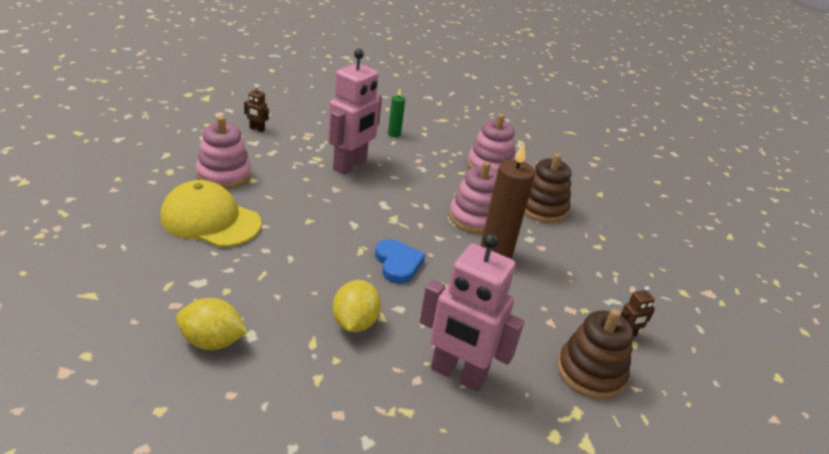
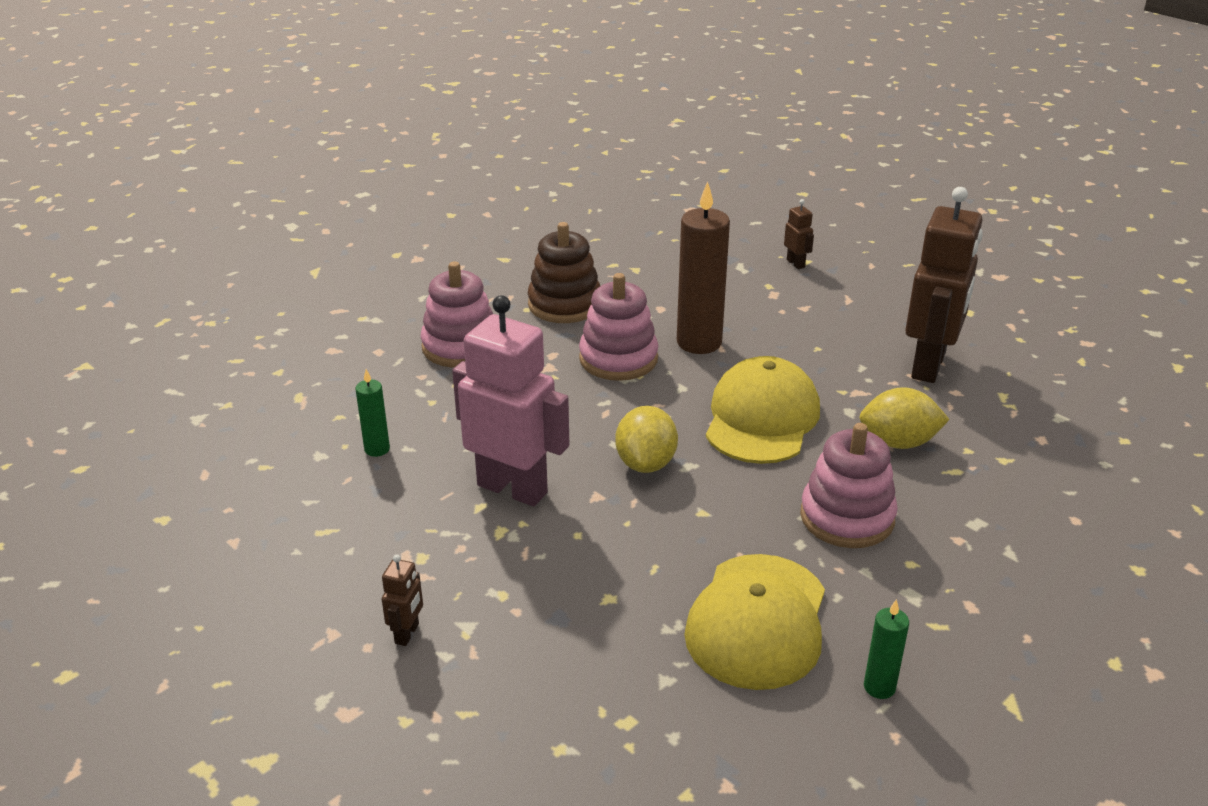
camera: 90 degrees left, 0 degrees up
(137, 248) = (879, 687): none -> green candle
(212, 342) = (1011, 553): yellow lemon -> yellow lemon (646, 463)
(224, 175) = (609, 640): pink stacking toy -> pink stacking toy (847, 517)
(397, 264) = (761, 418): blue heart -> yellow cap
(457, 374) = (929, 366): pink robot -> brown robot
(590, 372) = (868, 288): brown stacking toy -> none

